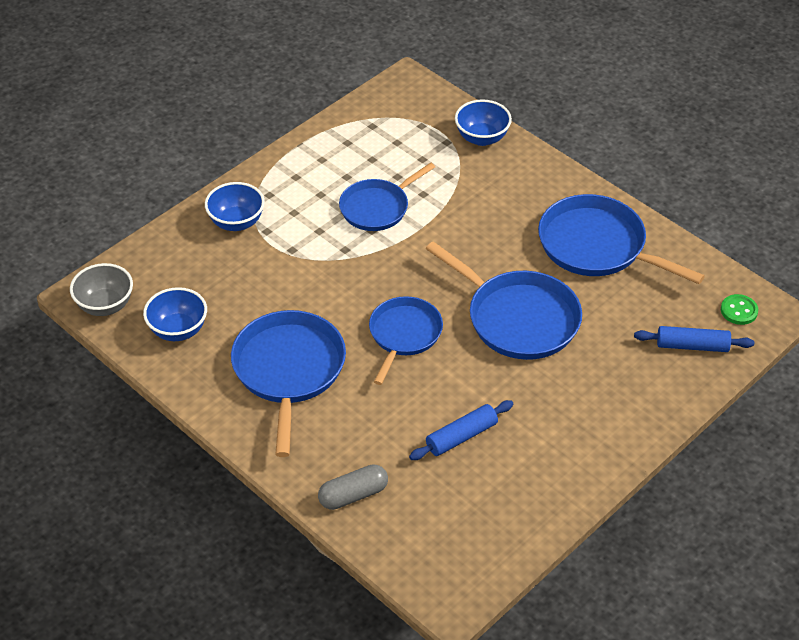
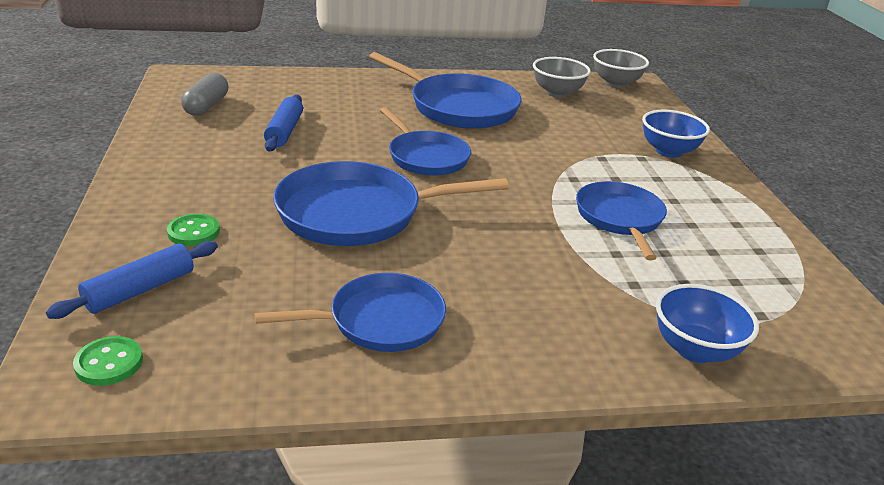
camera: 125 degrees right, 15 degrees down
(178, 330) = (557, 93): blue bowl -> grey bowl
(353, 495) = (311, 83): grey capsule -> grey capsule (206, 106)
(597, 246) = (380, 321): blue pan -> blue pan, size x0.66
(627, 371) = (193, 232): none -> green button

